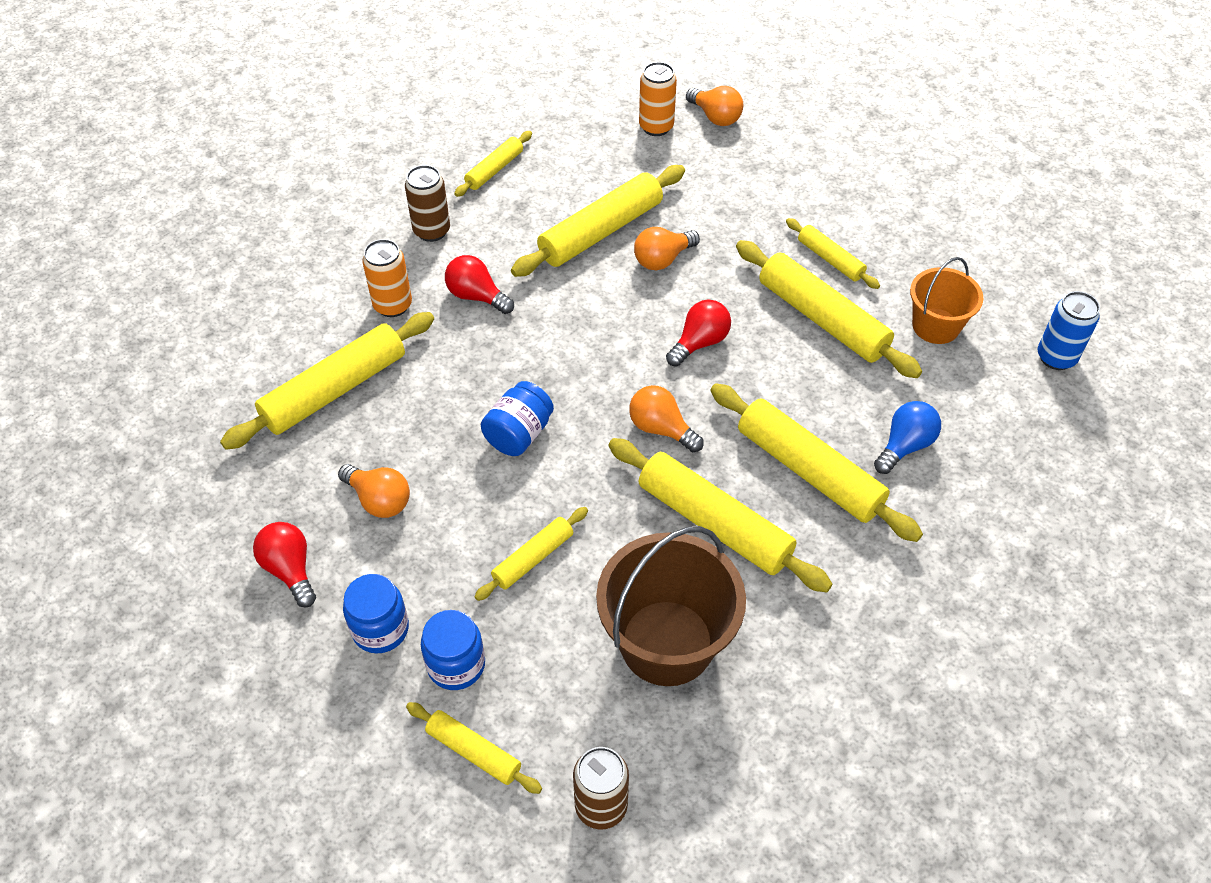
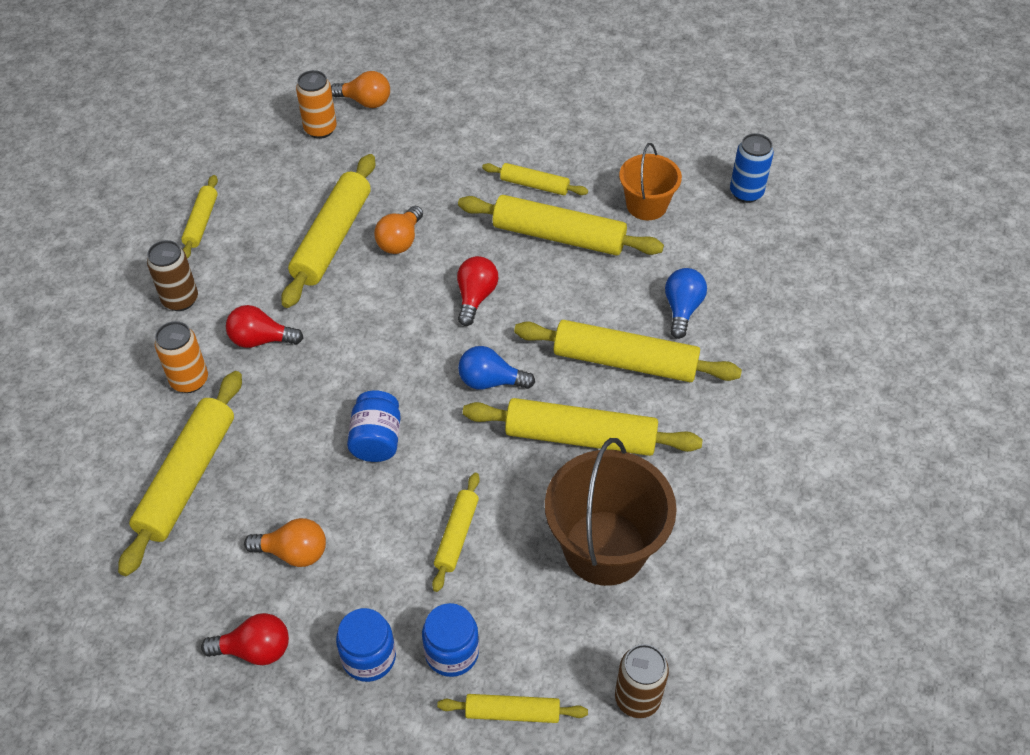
camera: 30 degrees left, 0 degrees up
(290, 569) = (255, 649): red light bulb -> red light bulb turned 150 degrees clockwise
(661, 429) = (490, 381): orange light bulb -> blue light bulb

